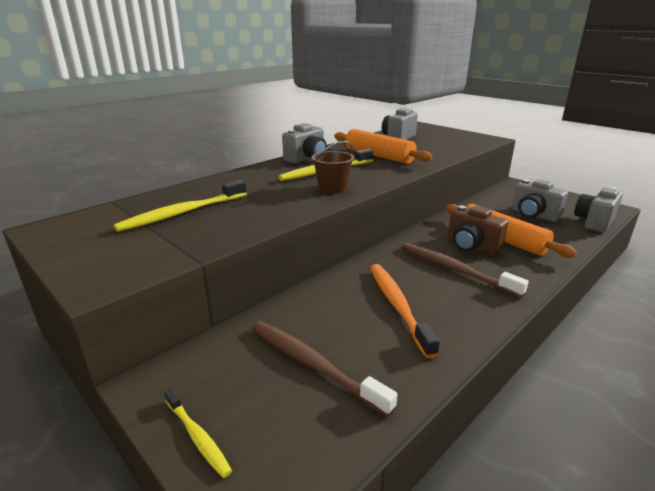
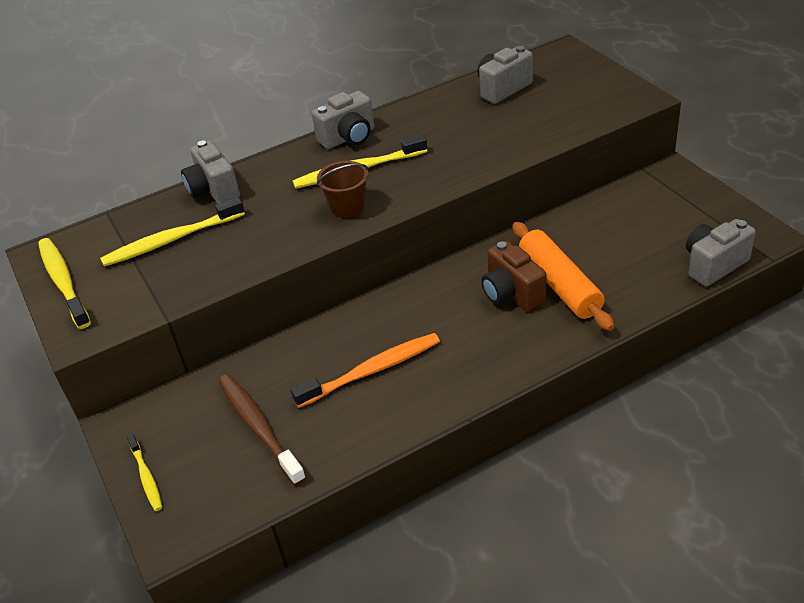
camera: 20 degrees right, 15 degrees up
(73, 245) = (63, 282): none -> yellow toothbrush
(378, 156) = (445, 137): orange rolling pin -> none
(397, 306) = (372, 371): orange toothbrush -> orange toothbrush turned 60 degrees clockwise
(455, 270) = (465, 328): brown toothbrush -> none
(533, 215) = (639, 243): grey camera -> grey camera (214, 190)

